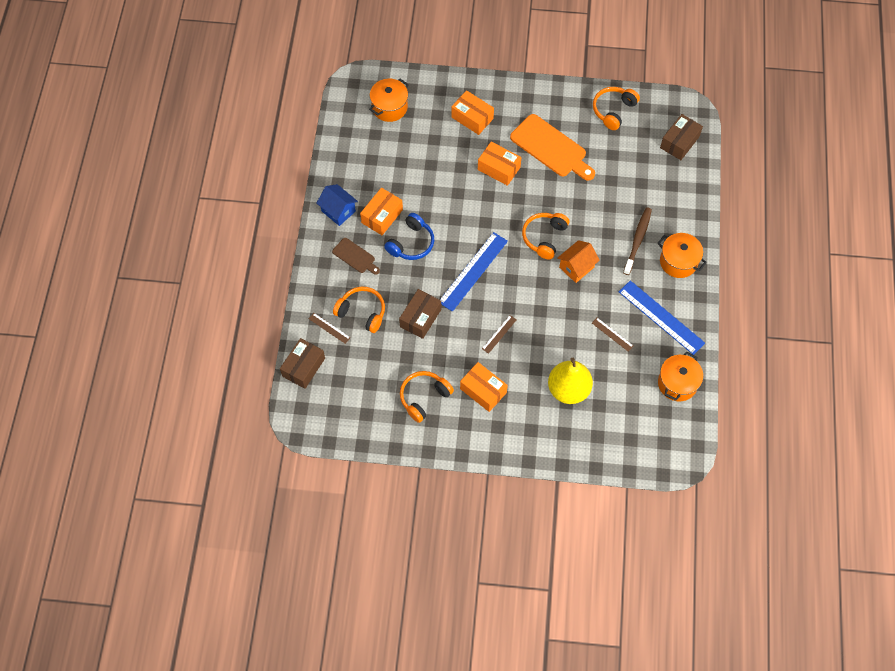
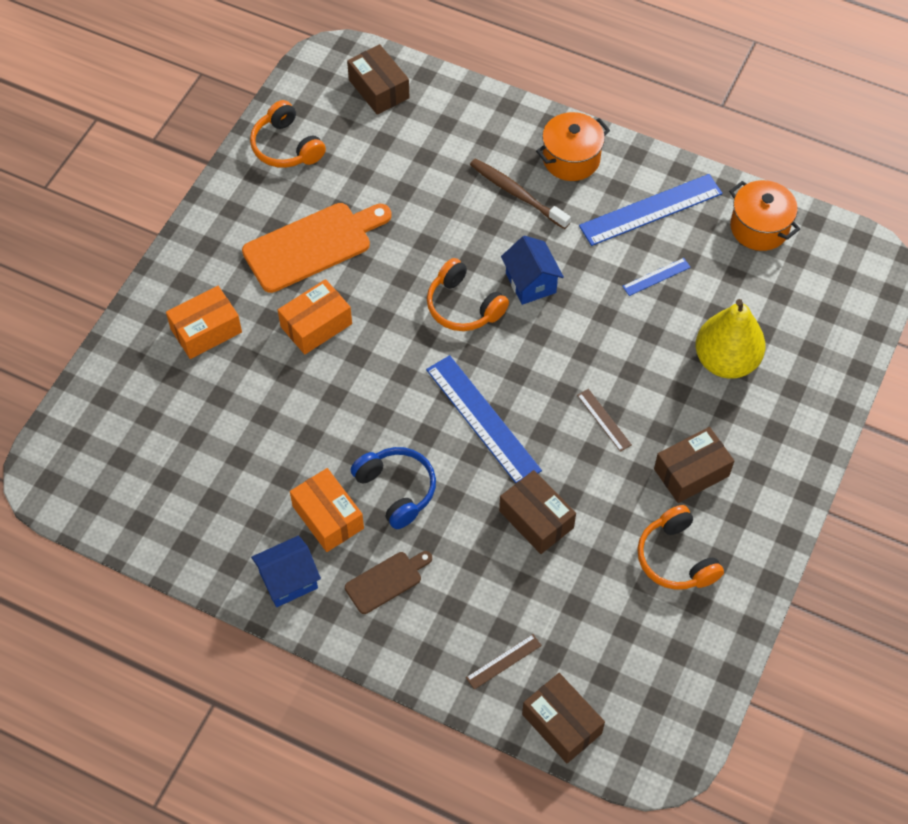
camera: 70 degrees left, 5 degrees down
(362, 312) = (493, 602): orange headphones -> none
(389, 107) = (125, 441): orange pot -> none
(483, 390) = (691, 472): orange box -> brown box
(576, 267) = (530, 283): orange house -> blue house
(612, 334) = (656, 276): brown ruler -> blue ruler

